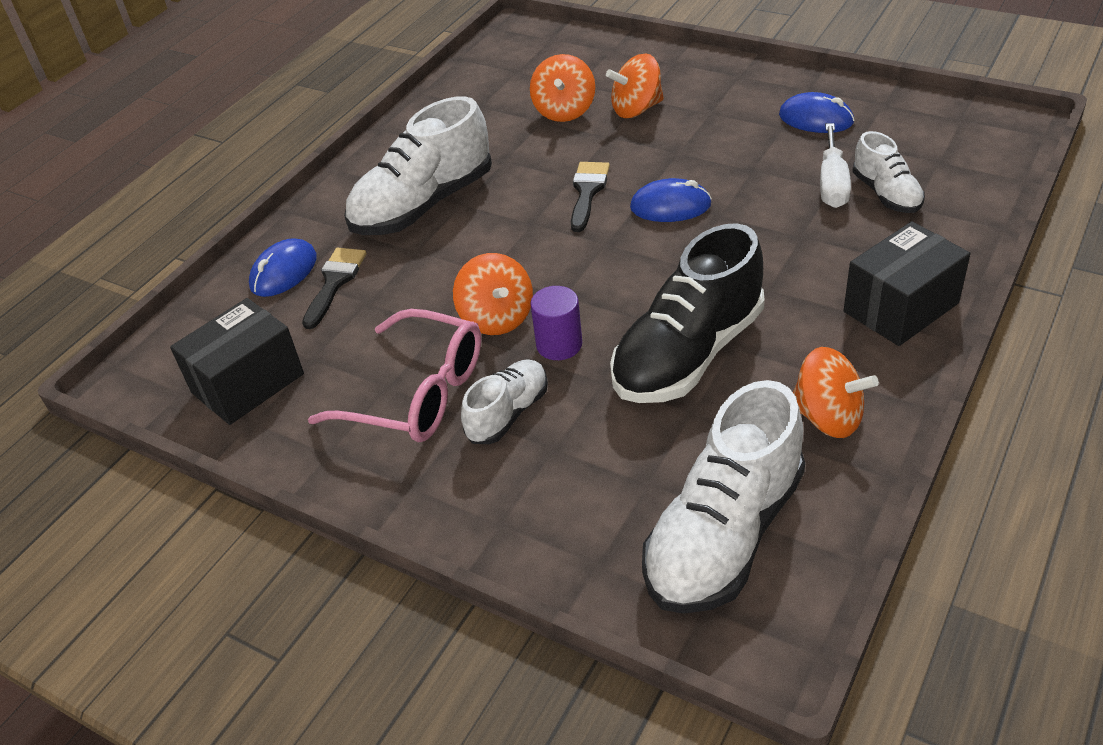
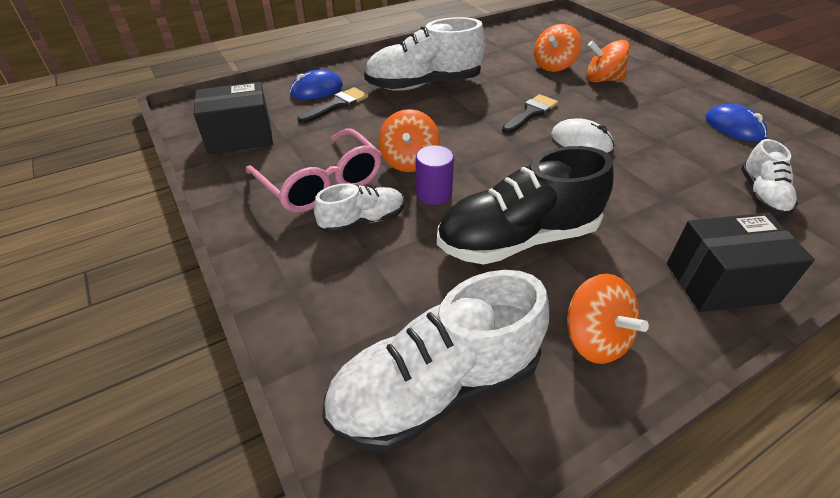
camera: 25 degrees right, 0 degrees up
(670, 206) = (581, 141): blue mouse -> white mouse
(832, 183) = (719, 172): white screwdriver -> none

